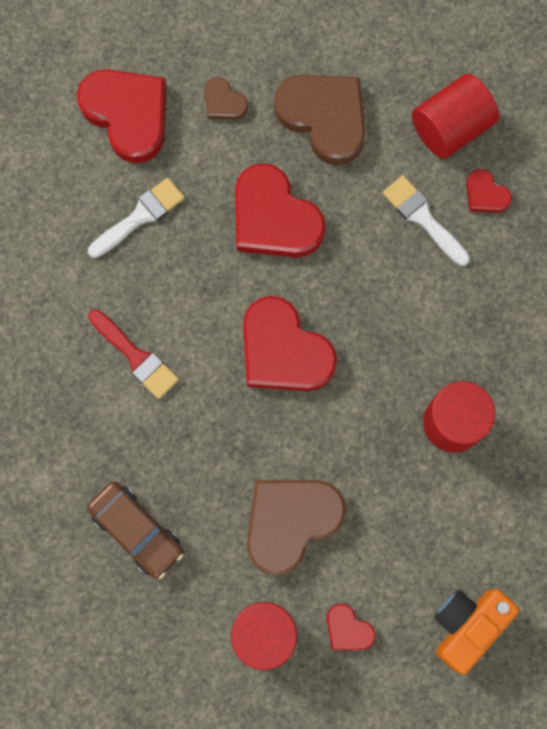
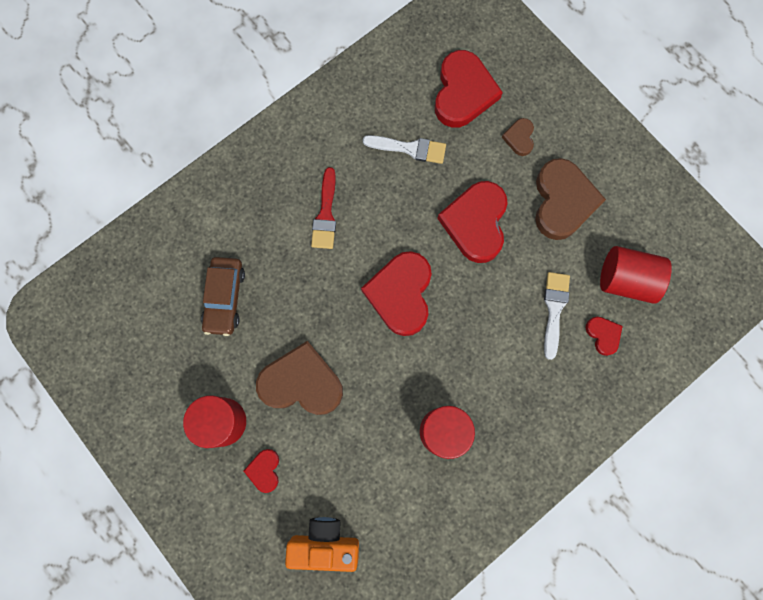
camera: 50 degrees right, 0 degrees up
(485, 194) = (603, 335): red heart -> red heart turned 150 degrees clockwise

